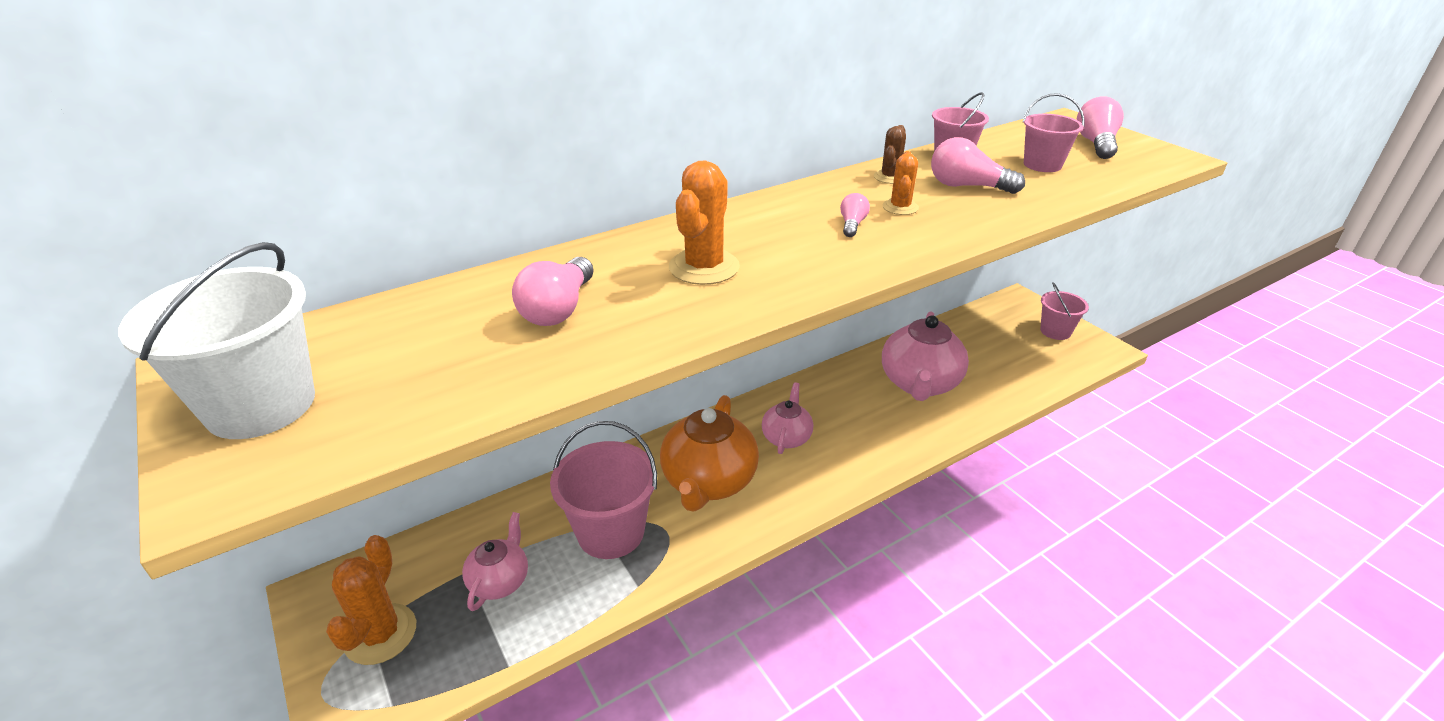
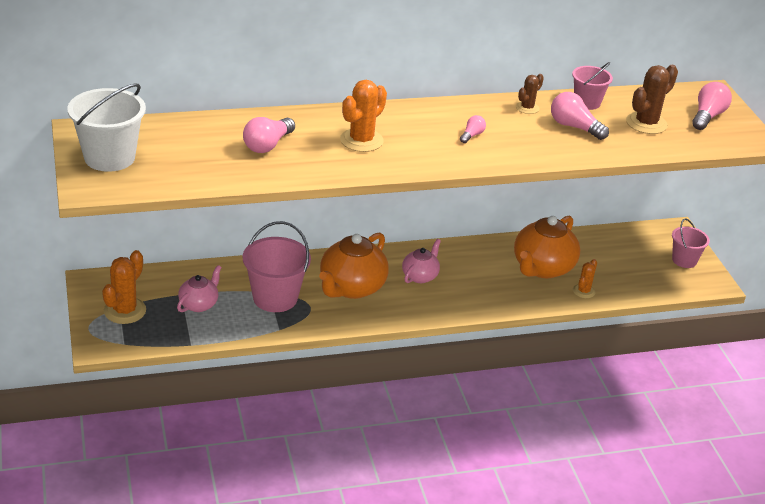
camera: 15 degrees right, 0 degrees up
(900, 207) = (513, 131): orange cactus -> orange cactus (583, 291)
(919, 384) = (542, 268): pink teapot -> orange teapot
(1042, 165) = (646, 123): pink bucket -> brown cactus

